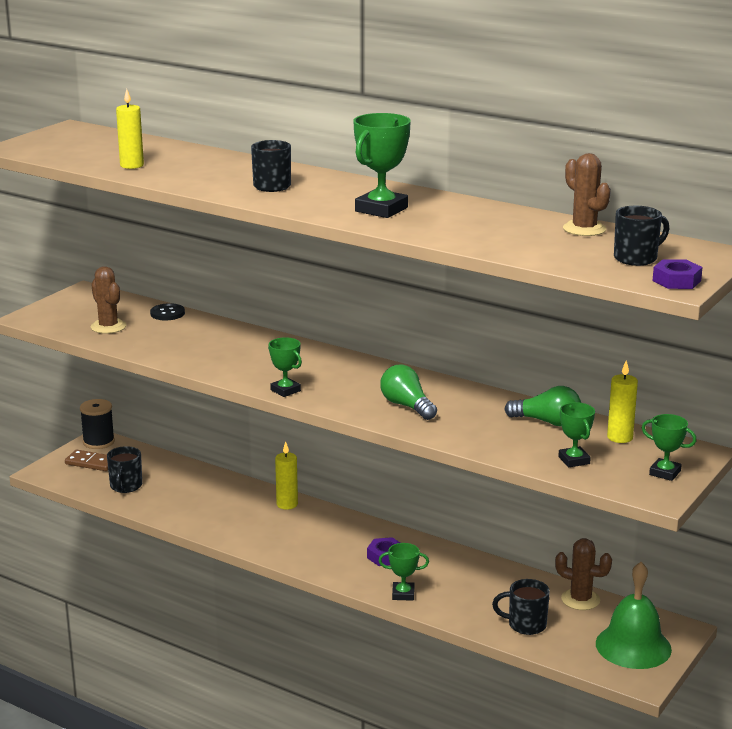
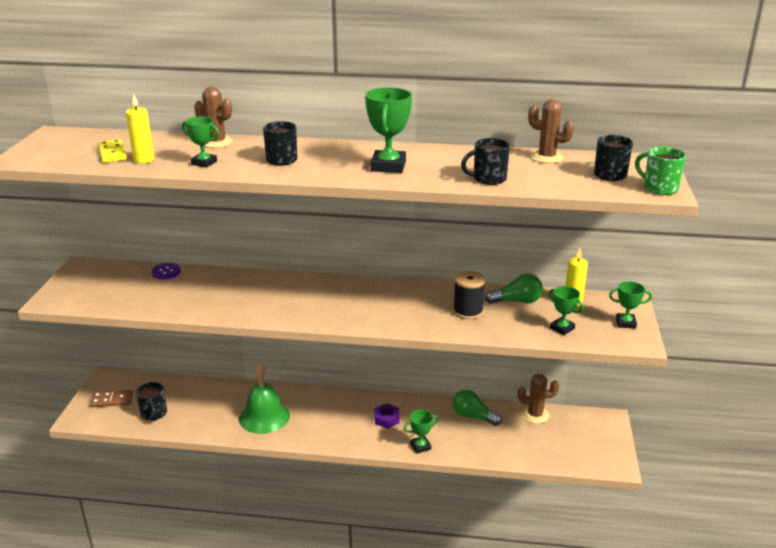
camera: 25 degrees left, 5 degrees up
(98, 442) = (106, 380): black spool -> black spool (468, 311)
(108, 155) = (112, 153): none -> yellow domino
(108, 327) = (126, 294): brown cactus -> brown cactus (216, 142)
(167, 313) = (166, 272): black button -> purple button
(285, 390) = (314, 320): green trophy -> green trophy (204, 163)
(287, 504) = (288, 395): yellow candle -> none
(407, 406) = (413, 312): green light bulb -> green light bulb (473, 416)
(525, 625) = (516, 446): black mug -> black mug (488, 179)
(633, 646) = (592, 441): green bell -> green bell (264, 417)
(676, 281) = (659, 188): purple nut -> green mug

